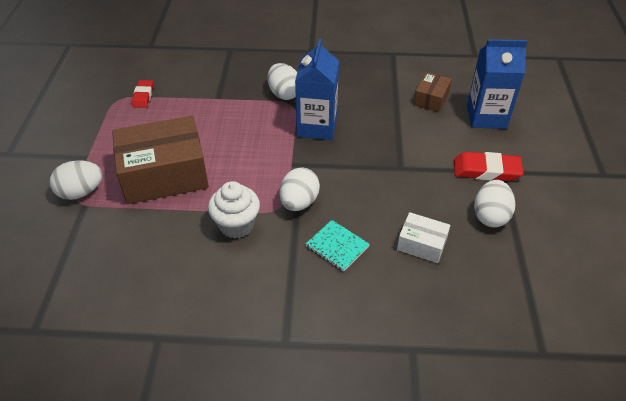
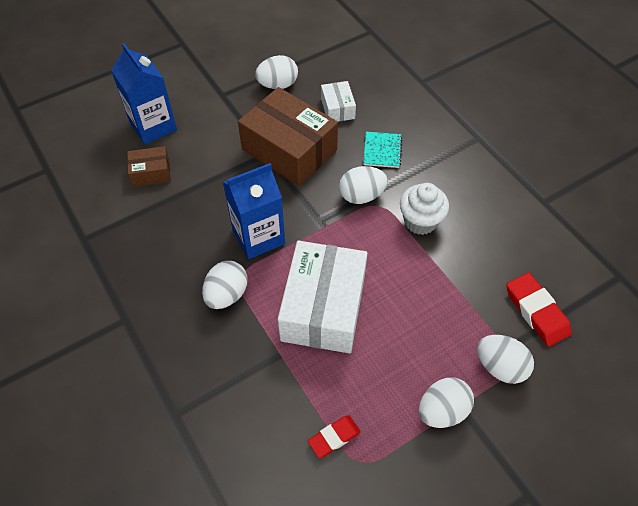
camera: 125 degrees left, 10 degrees up
(96, 147) = (442, 410): none -> white egg
(164, 174) = (419, 315): brown box -> brown box (289, 150)
(225, 131) = (323, 307): none -> white box
(486, 170) = (228, 103): red eraser -> red eraser (536, 311)

